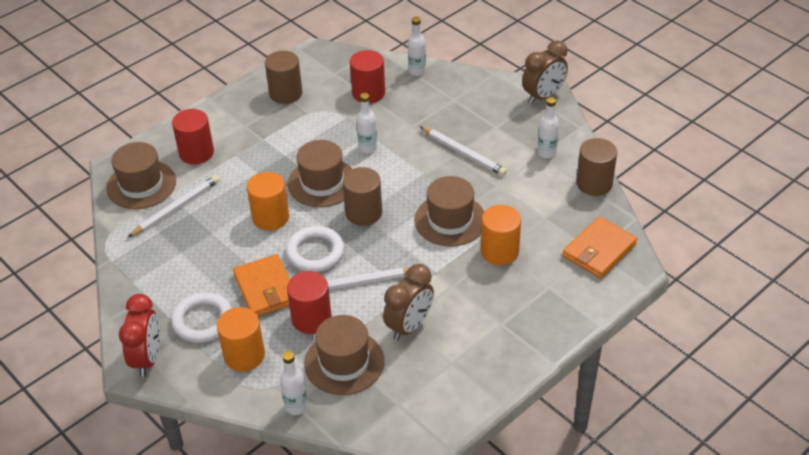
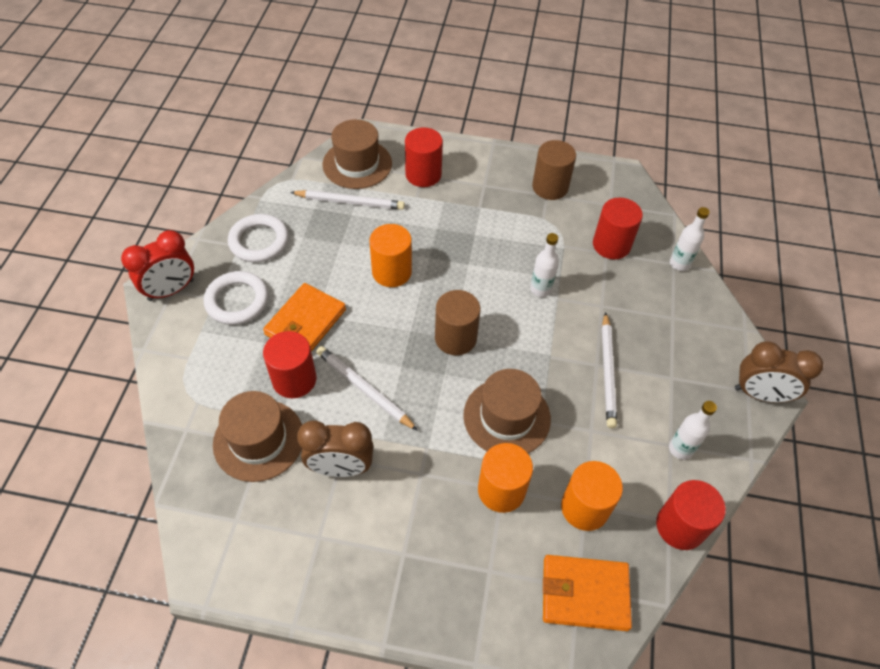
camera: 50 degrees right, 10 degrees up
(244, 355) = (217, 356): orange cylinder -> orange cylinder (584, 507)
(296, 406) = (182, 434): white bottle -> none
(315, 252) = (376, 331): white ring -> white ring (259, 241)
(322, 183) = (465, 282): brown hat -> none
(594, 183) = (680, 526): brown cylinder -> red cylinder

